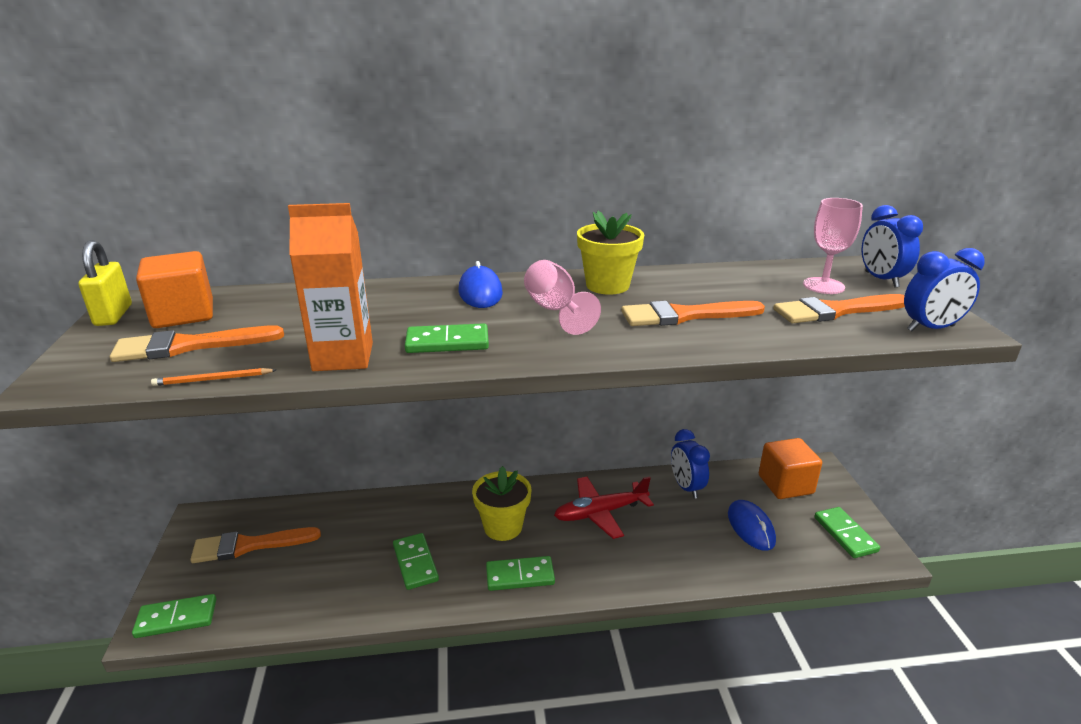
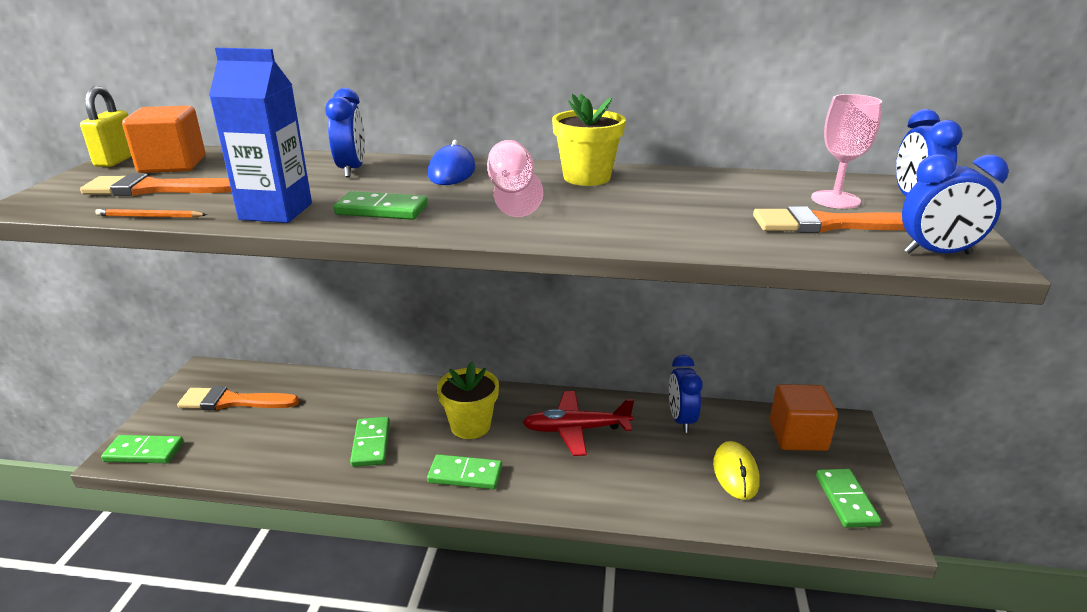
camera: 15 degrees right, 0 degrees up
(343, 357) = (276, 211): orange carton -> blue carton
(381, 300) = (352, 170): none -> blue clock
(684, 316) = (646, 212): orange brush -> none
(751, 527) = (735, 473): blue mouse -> yellow mouse

